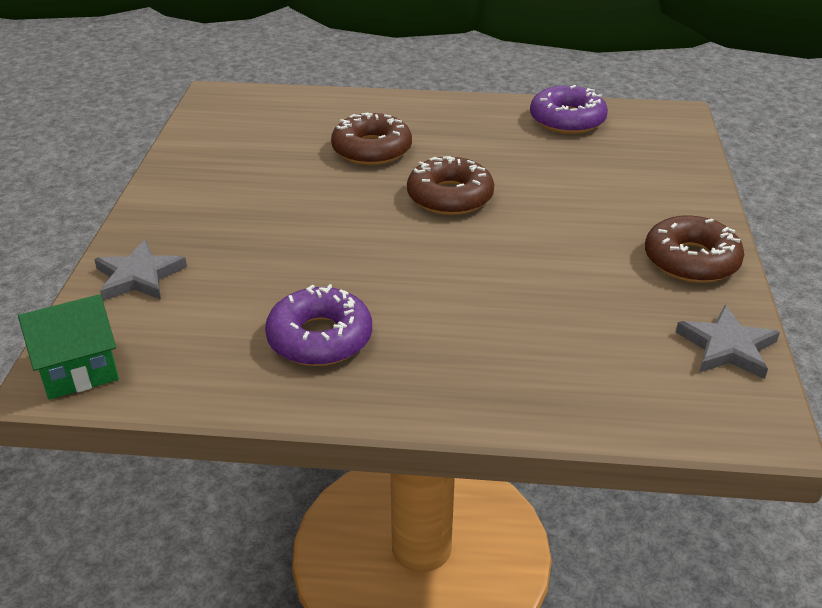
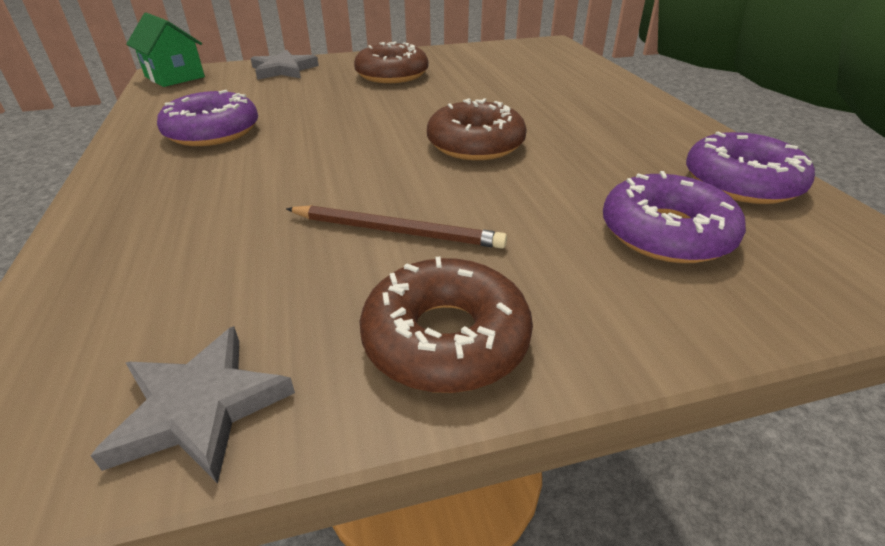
camera: 70 degrees right, 0 degrees up
(372, 150) = (529, 100): brown donut -> brown donut (392, 74)
(573, 257) = (396, 231): none -> brown pencil
(615, 165) = (666, 233): none -> purple donut

